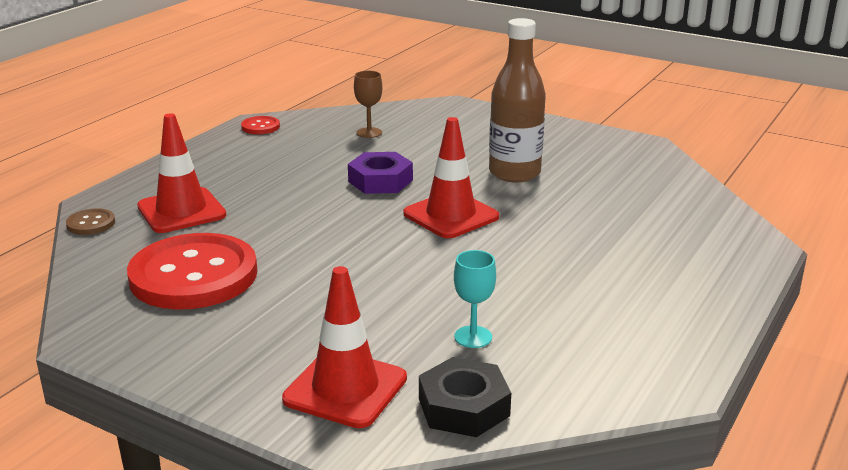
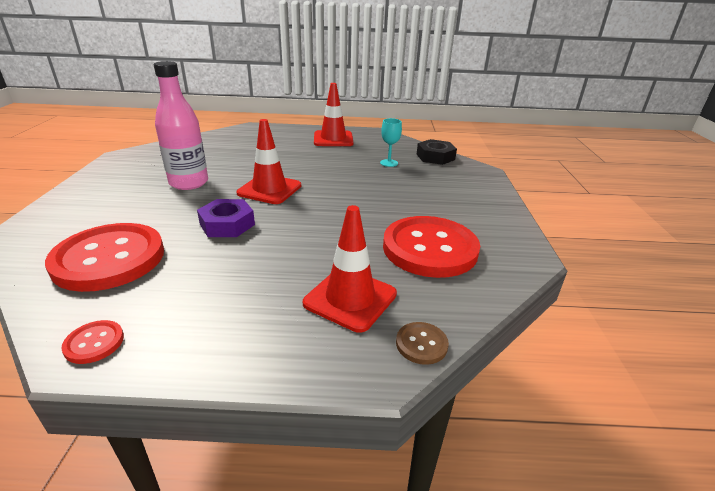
camera: 120 degrees left, 5 degrees up
(345, 389) = (458, 178): red traffic cone -> red traffic cone (333, 139)
(369, 133) = (109, 259): brown goblet -> red button
(514, 173) = (189, 183): brown bottle -> pink bottle

